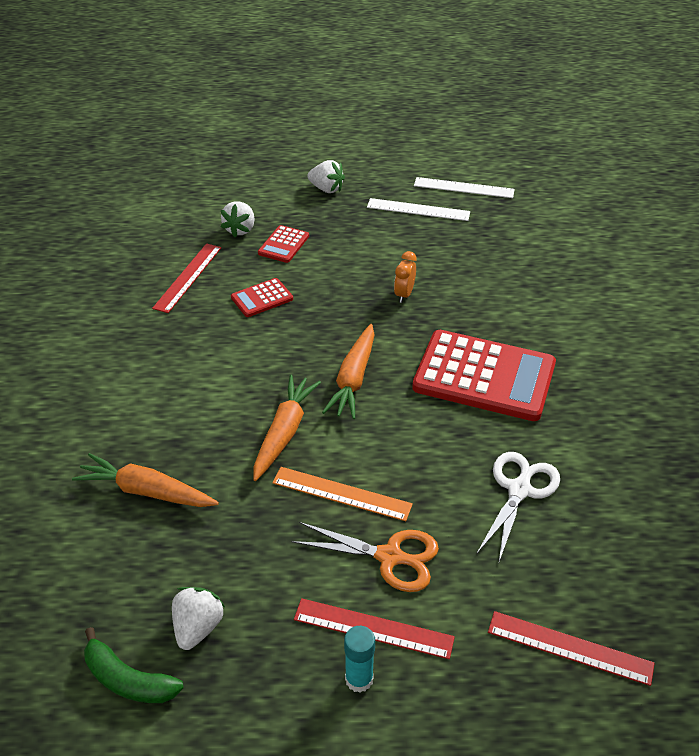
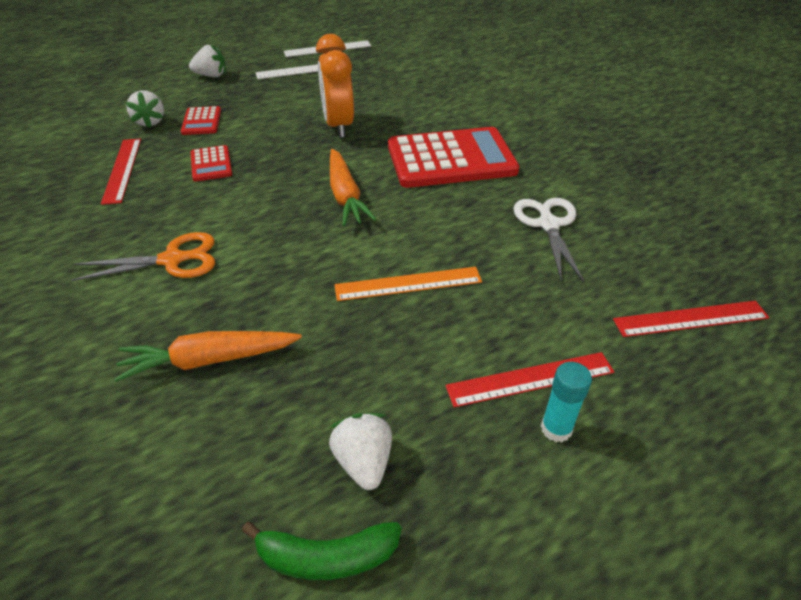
camera: 30 degrees left, 0 degrees up
(262, 298) = (211, 164): red calculator -> red calculator turned 45 degrees counterclockwise
(284, 432) = (315, 256): orange carrot -> none
(390, 557) = (493, 315): orange scissors -> orange scissors (173, 260)
(404, 294) = (338, 126): orange clock -> orange clock, size x1.98

